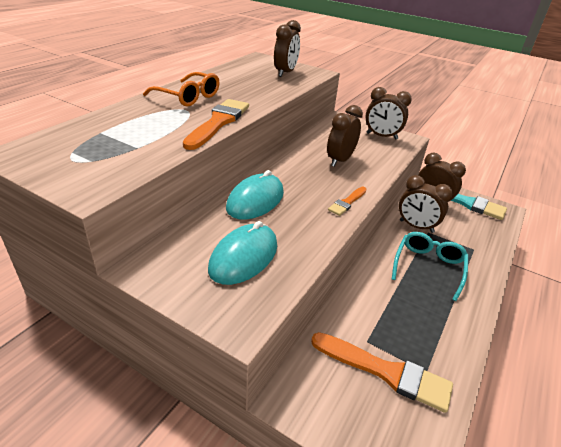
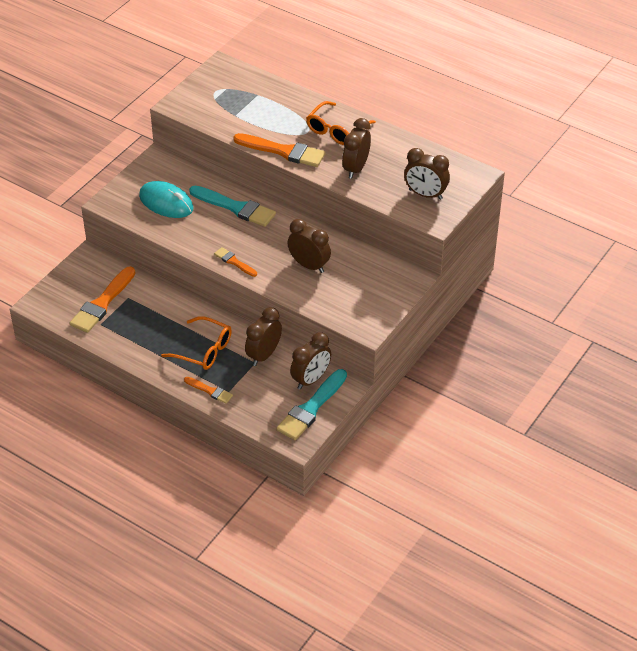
camera: 95 degrees right, 10 degrees up
(255, 200) = (235, 207): turquoise mouse -> turquoise brush
(381, 136) = (370, 307): brown clock -> brown clock (356, 168)
(428, 267) = (204, 350): turquoise glasses -> orange glasses
(481, 262) = (210, 391): none -> orange brush

